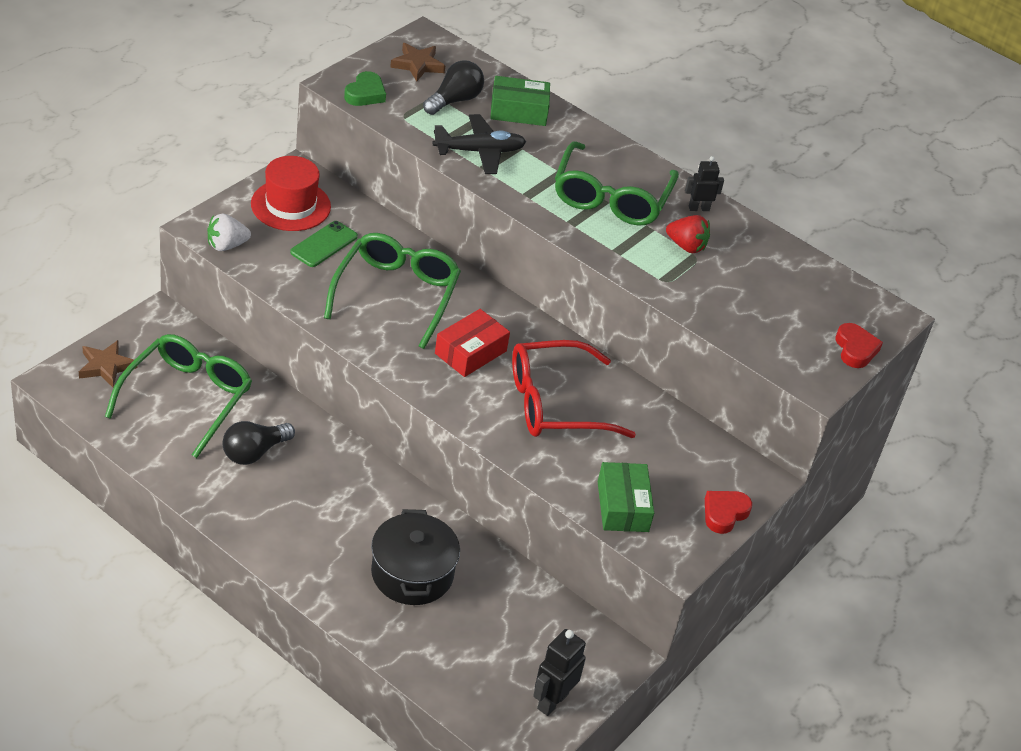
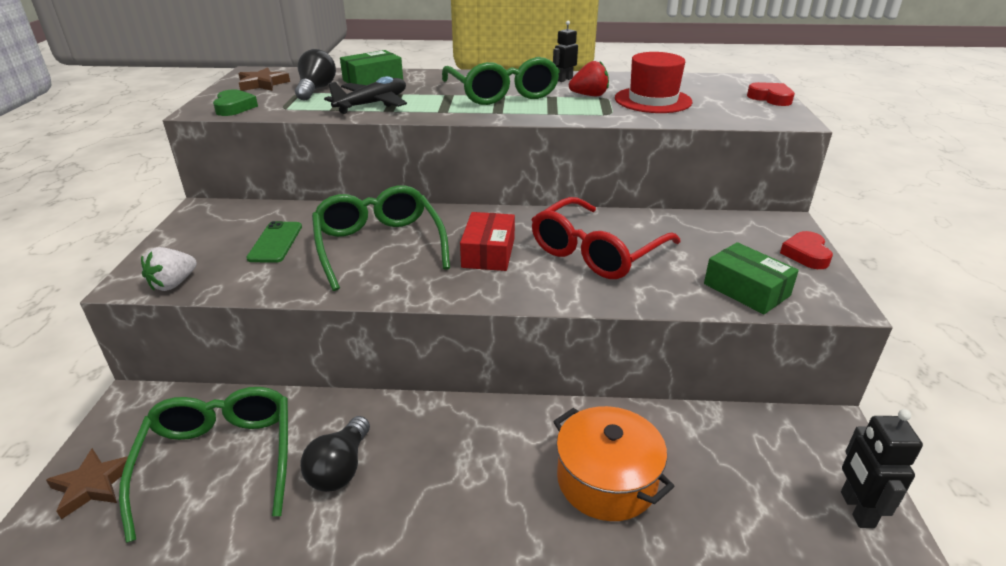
camera: 30 degrees left, 10 degrees down
(290, 205) = (216, 231): red hat -> red hat (653, 100)
(412, 573) = (606, 480): black pot -> orange pot

